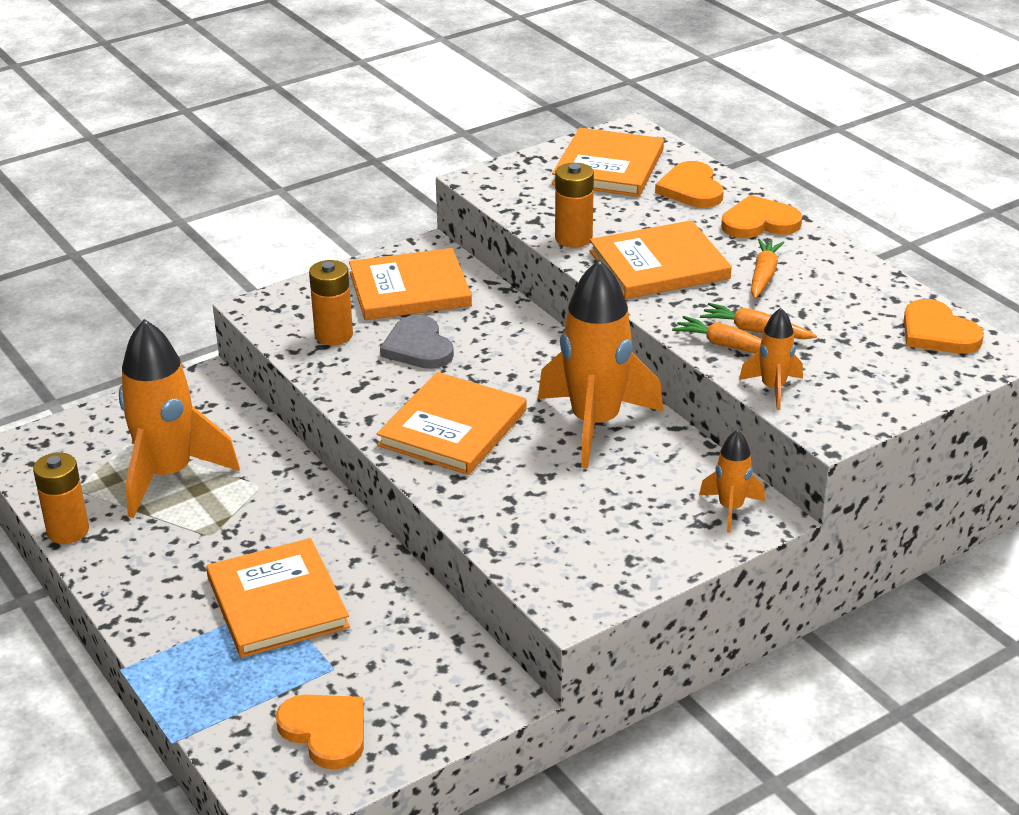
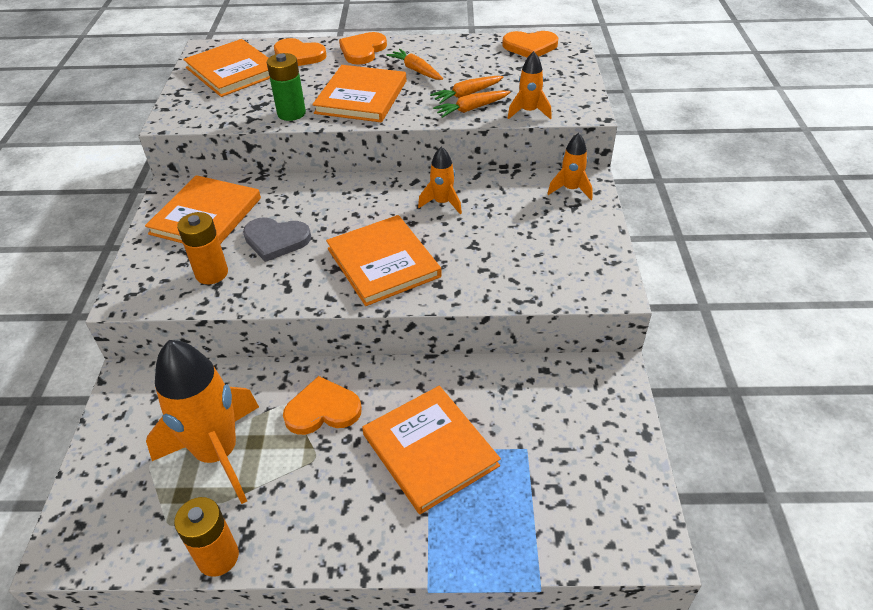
camera: 55 degrees left, 10 degrees up
(277, 602) = (430, 450): orange book -> orange book turned 45 degrees clockwise
(325, 731) = (590, 483): orange heart -> orange heart (322, 410)
(573, 238) = (291, 113): orange battery -> green battery
(595, 424) = (442, 203): orange rocket -> orange rocket, size x0.48

